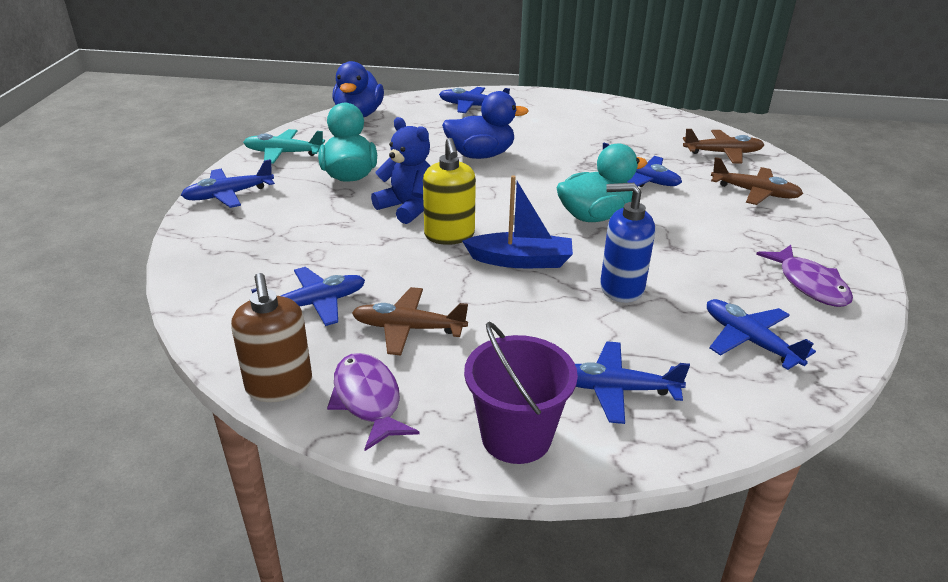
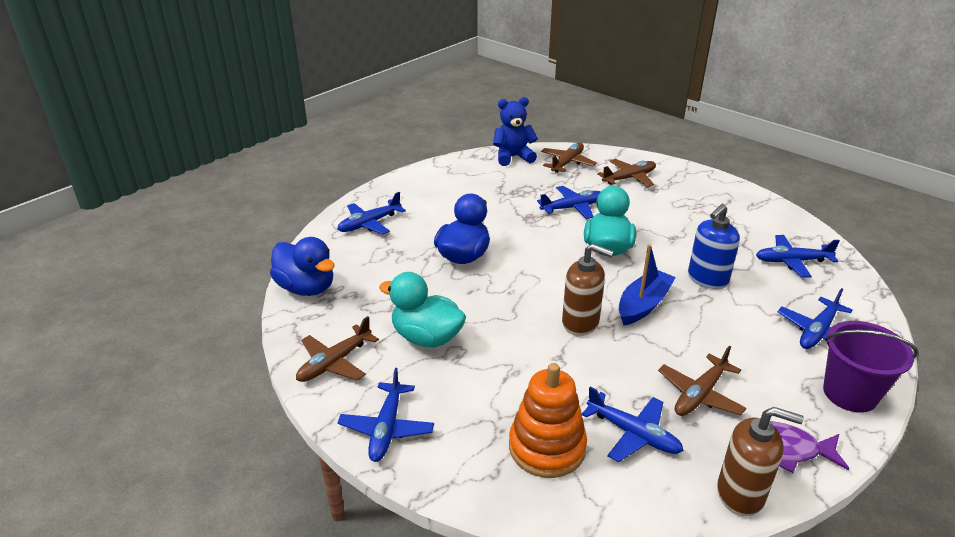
camera: 55 degrees left, 0 degrees up
(261, 266) = (547, 447): none -> orange stacking toy
(283, 153) = (334, 362): turquoise plane -> brown plane
(314, 304) = (633, 434): blue plane -> blue plane turned 120 degrees clockwise
(407, 208) = (517, 327): blue teddy bear -> blue teddy bear (513, 157)
(449, 235) = (580, 323): yellow soap dispenser -> brown soap dispenser
(809, 284) = (746, 214): purple fish -> none

